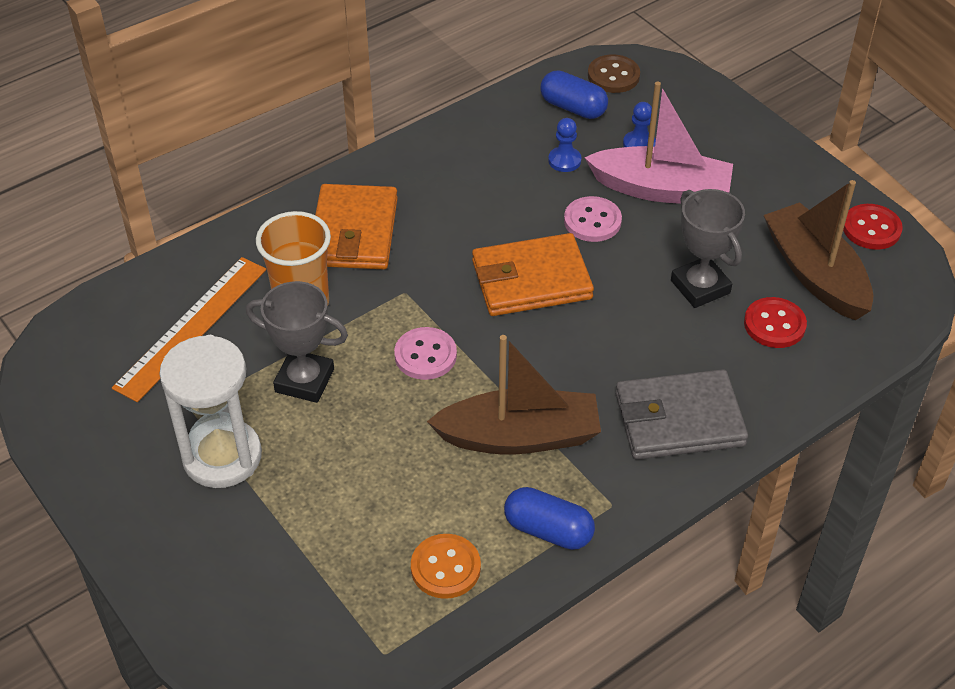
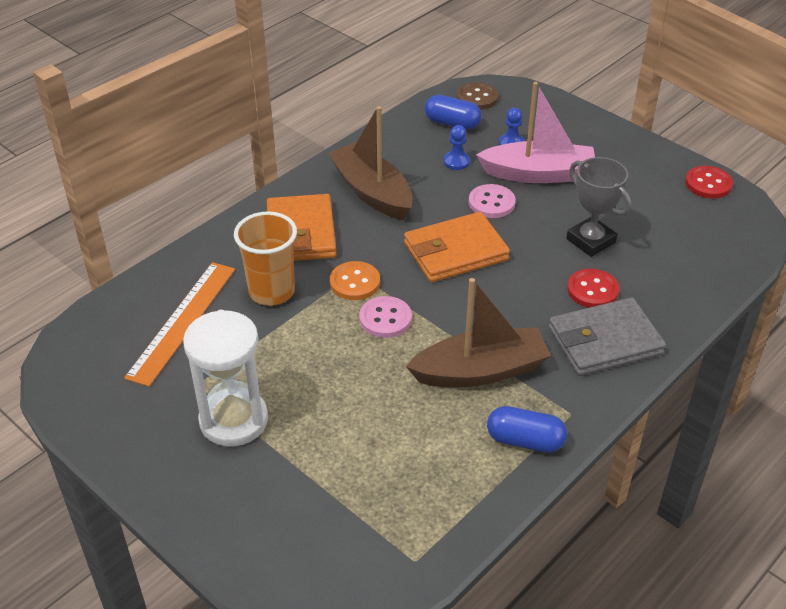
camera: 10 degrees left, 5 degrees down
(304, 380) = (289, 351): grey trophy -> none
(445, 568) = (448, 483): orange button -> orange button (355, 282)
(774, 324) = (657, 261): red button -> red button (592, 290)
(815, 274) = (676, 221): brown boat -> brown boat (372, 192)

